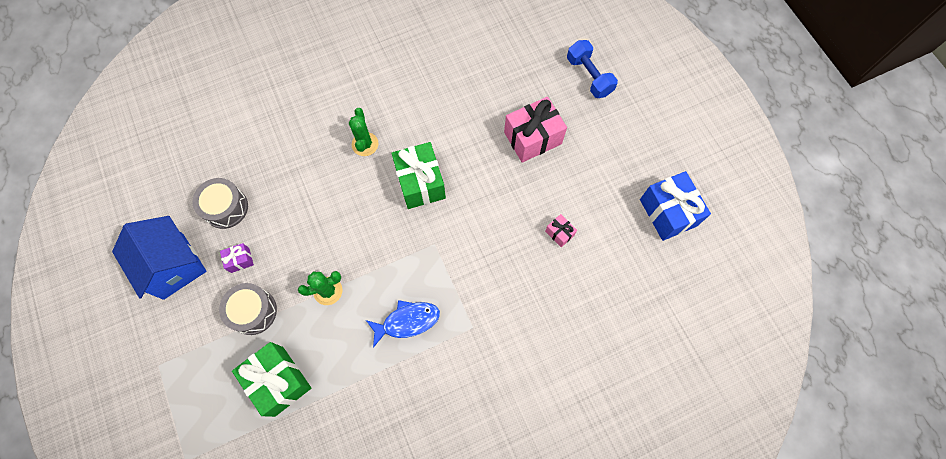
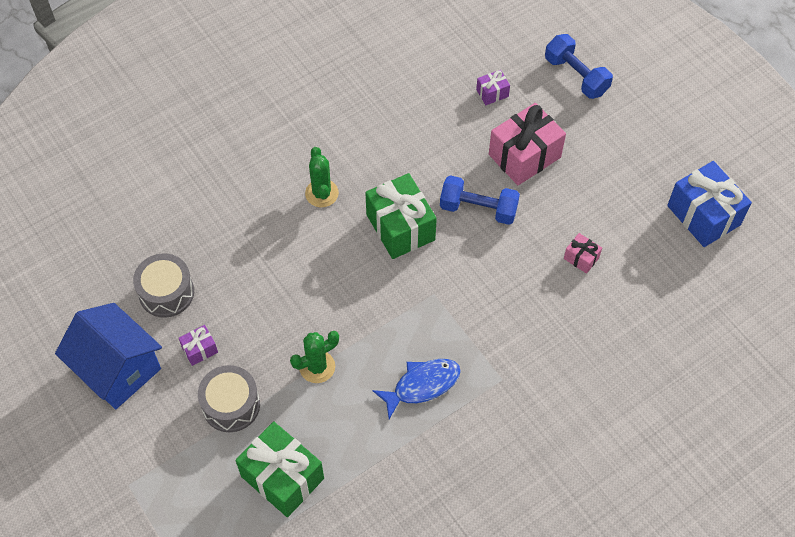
camera: 10 degrees left, 10 degrees down
(486, 177) = (478, 209): none -> blue dumbbell
(518, 81) = (492, 93): none -> purple gift

